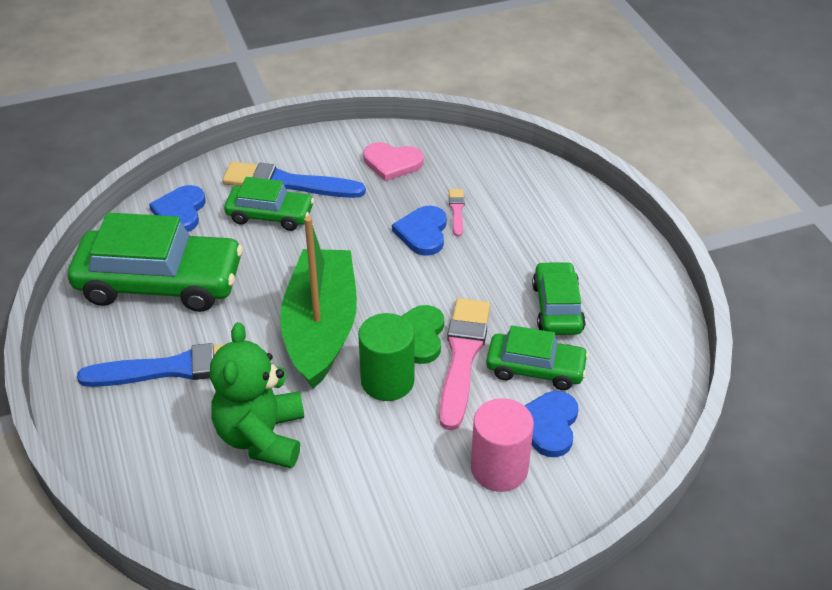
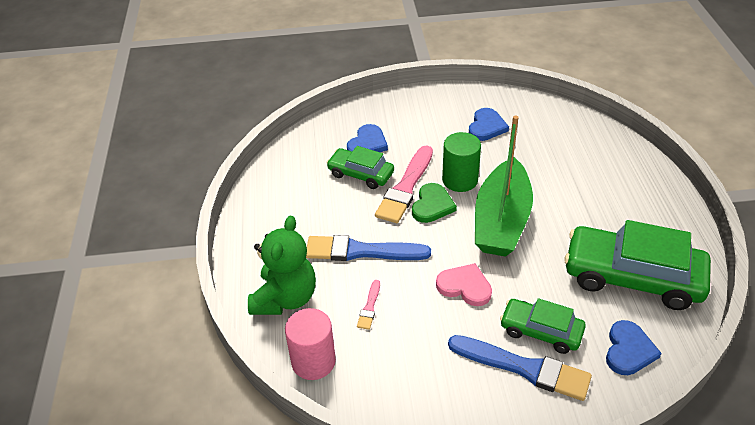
camera: 165 degrees left, 0 degrees up
(174, 368) = (607, 208): blue brush -> blue brush (361, 251)
(262, 437) = (544, 160): green teddy bear -> green teddy bear (285, 298)
(392, 163) = (414, 376): pink heart -> pink heart (465, 286)
(423, 233) = (406, 289): blue heart -> blue heart (486, 127)
(499, 469) = (405, 127): pink cylinder -> pink cylinder (313, 361)
(557, 308) = (326, 210): green car -> none

